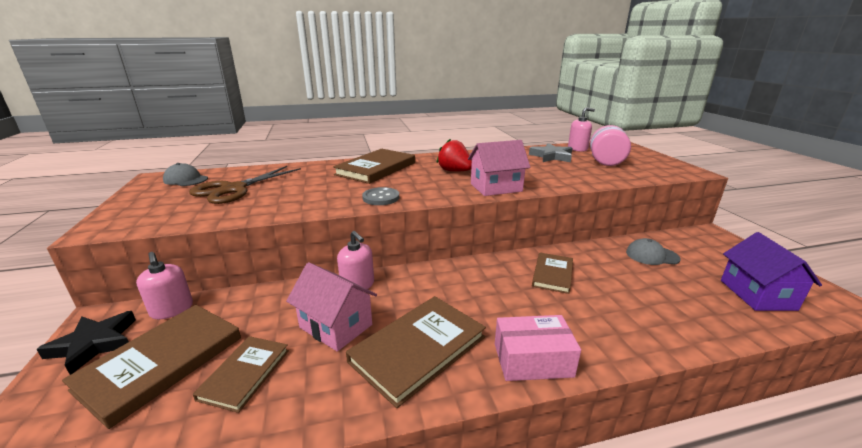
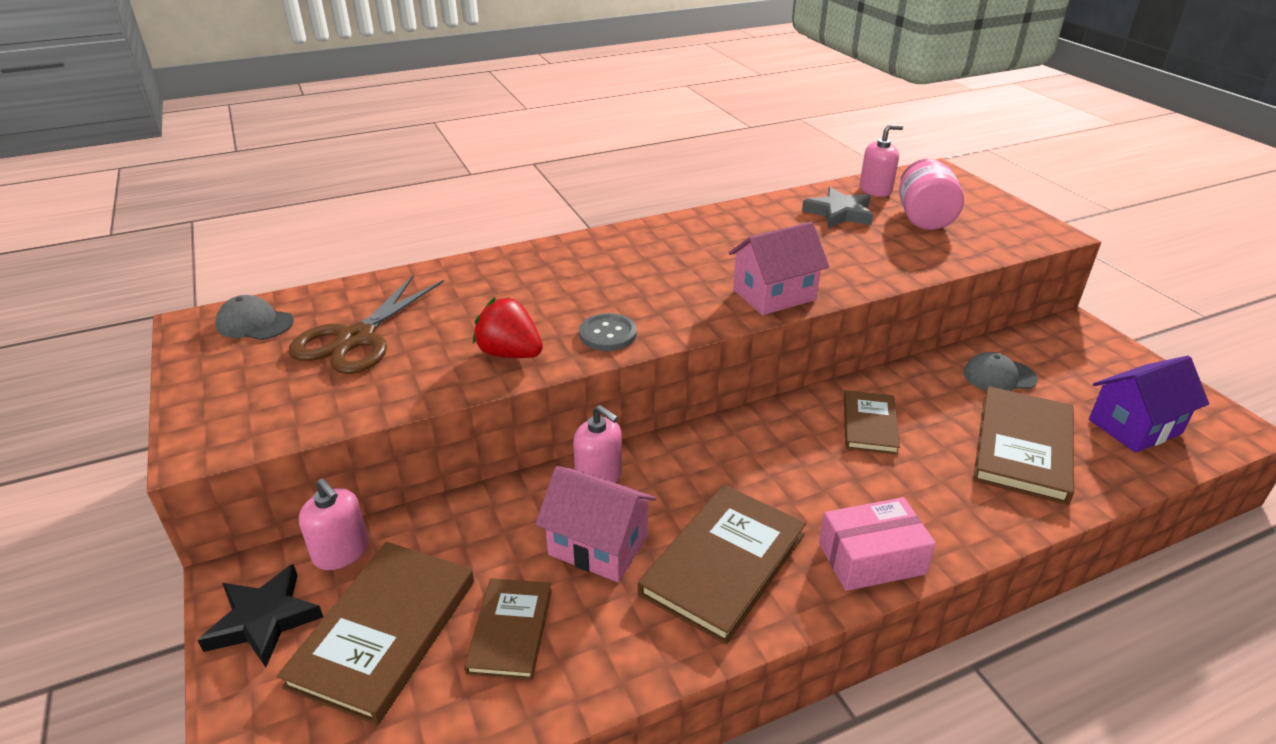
camera: 10 degrees left, 10 degrees up
(376, 168) = (567, 267): brown book -> brown book (1023, 448)
(454, 171) = (697, 263): red strawberry -> red strawberry (510, 354)
(757, 295) = (1134, 426): purple house -> purple house turned 75 degrees clockwise

